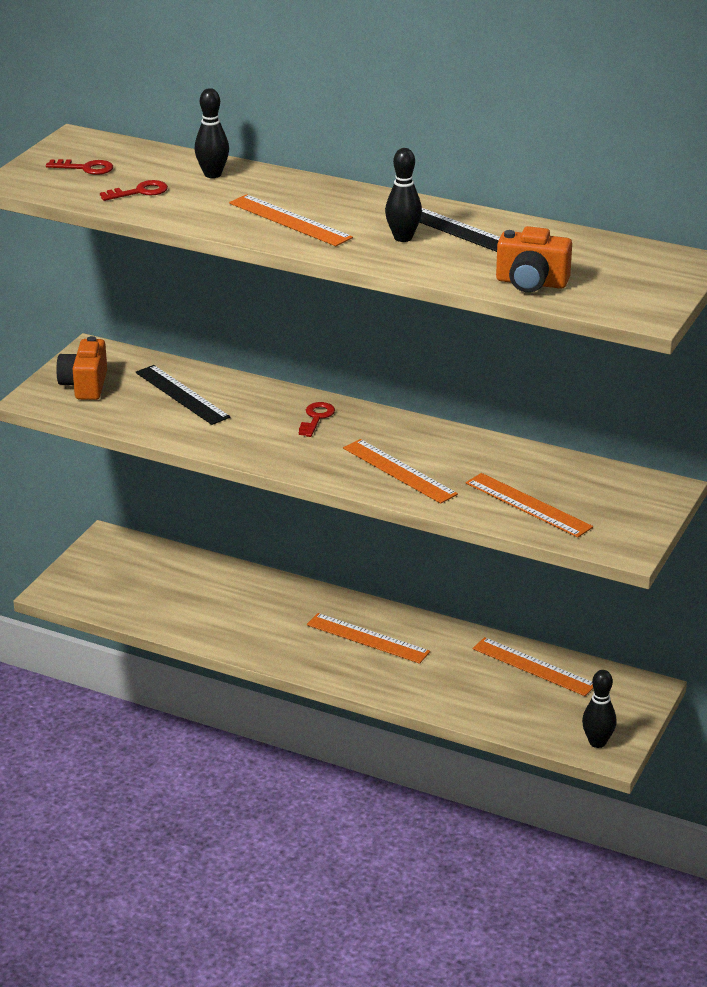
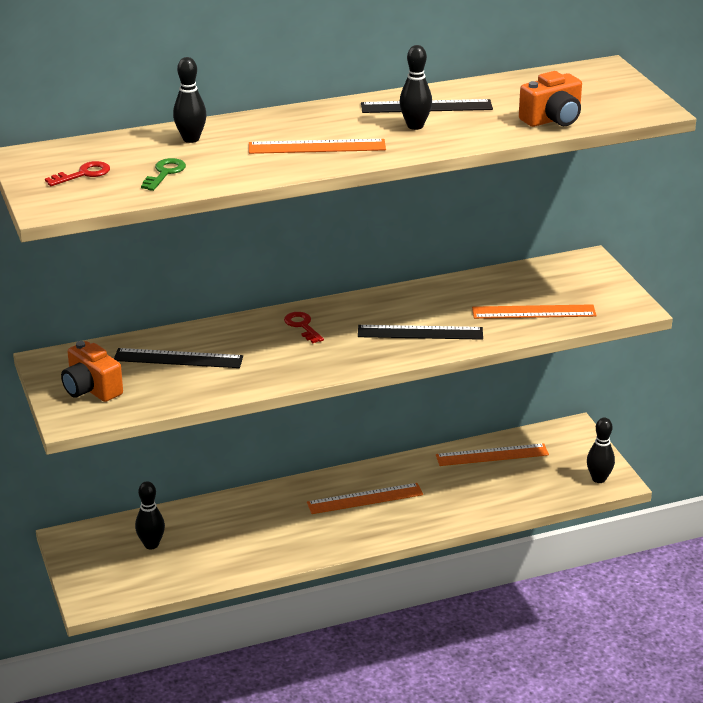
camera: 45 degrees left, 0 degrees up
(139, 192) = (165, 173): red key -> green key
(155, 577) = (151, 544): none -> black bowling pin
(399, 471) = (420, 333): orange ruler -> black ruler

